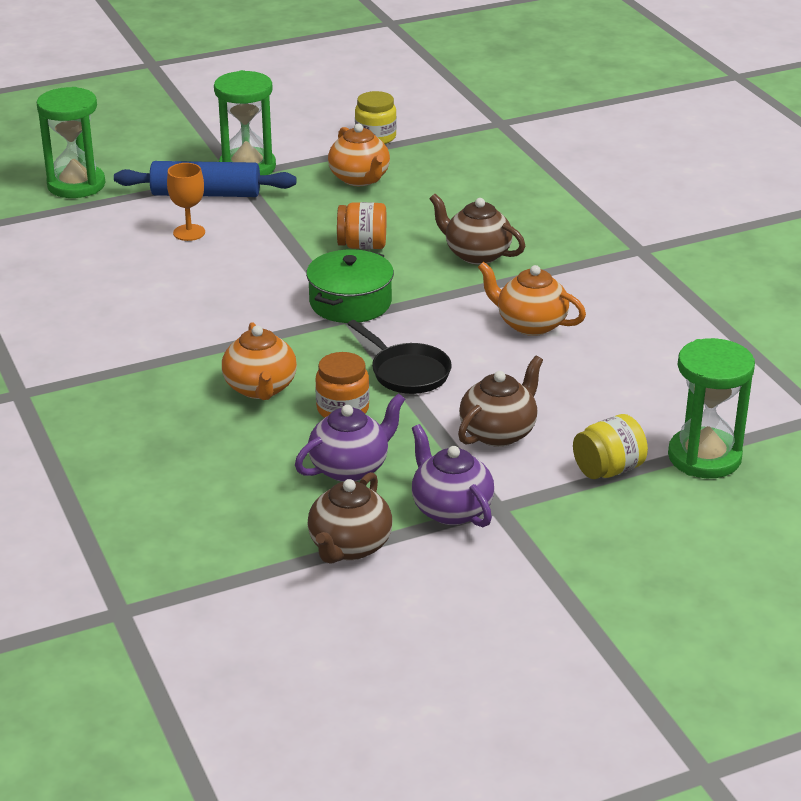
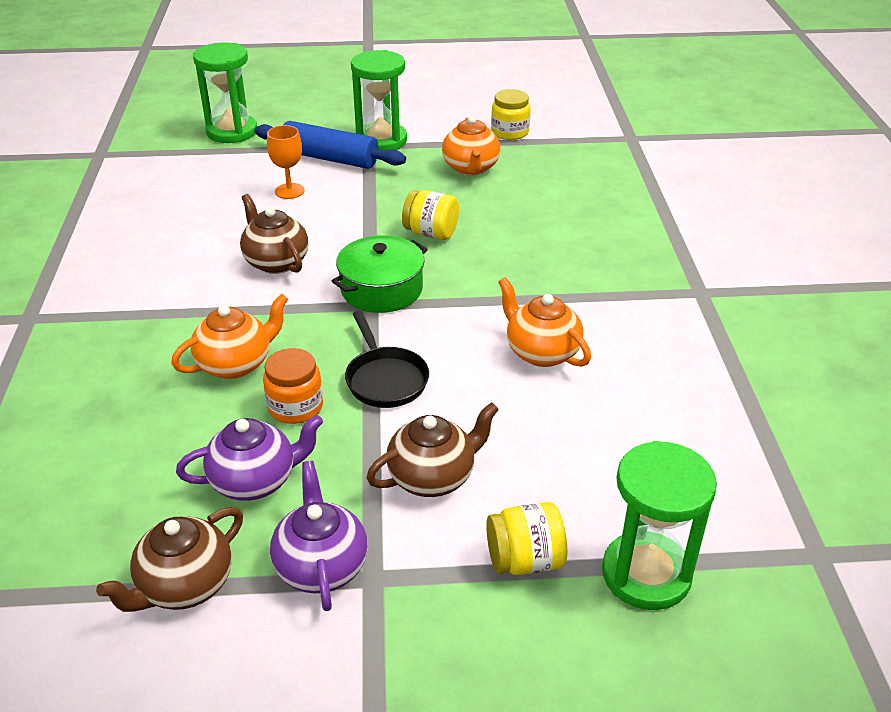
camera: 20 degrees right, 5 degrees up
(260, 388) = (236, 364): orange teapot -> orange teapot turned 135 degrees counterclockwise
(362, 245) = (431, 233): orange jar -> yellow jar
(476, 254) = (532, 264): brown teapot -> brown teapot (276, 262)

